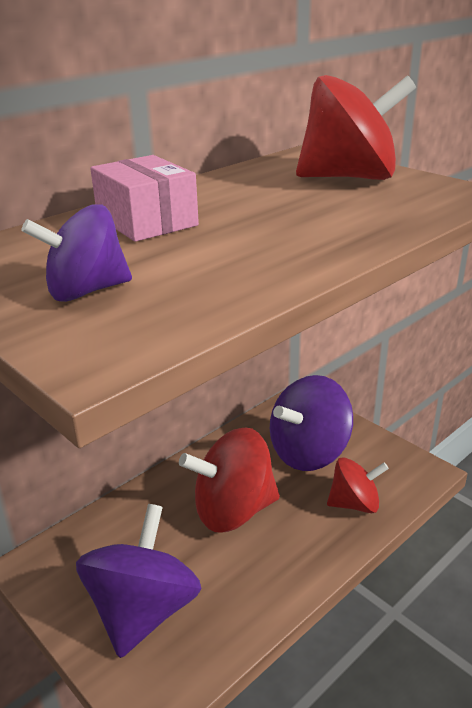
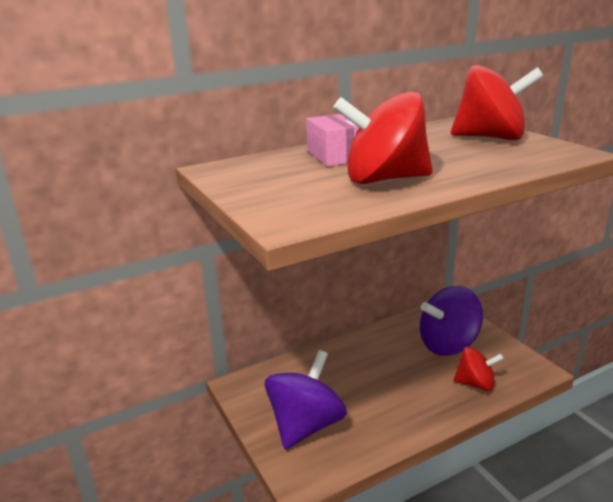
camera: 15 degrees right, 5 degrees down
(86, 291) = (289, 190): purple spinning top -> none
(233, 510) = (382, 374): red spinning top -> red spinning top (384, 179)

